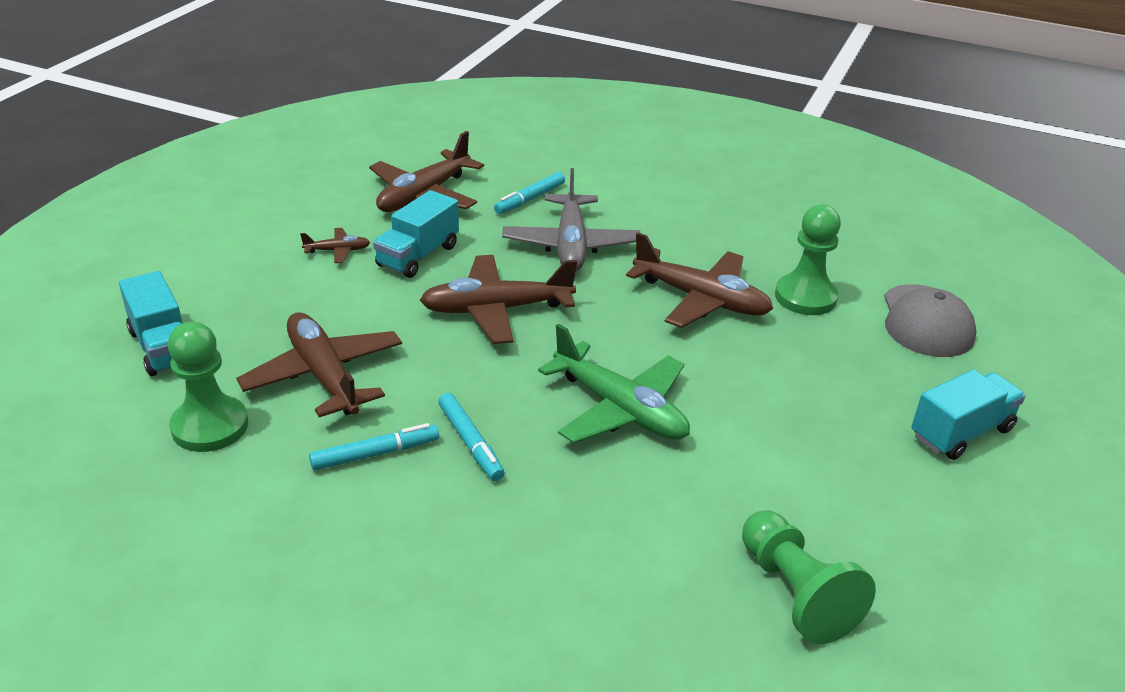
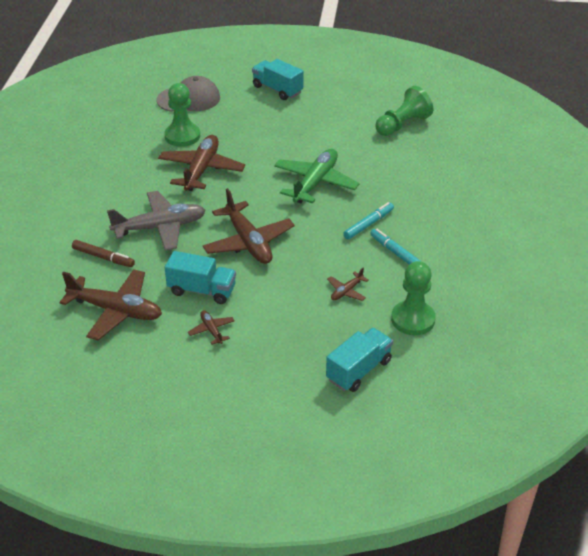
camera: 105 degrees left, 5 degrees up
(324, 376) = (346, 291): brown plane -> brown plane, size x0.46
(530, 199) = (103, 257): turquoise marker -> brown marker

